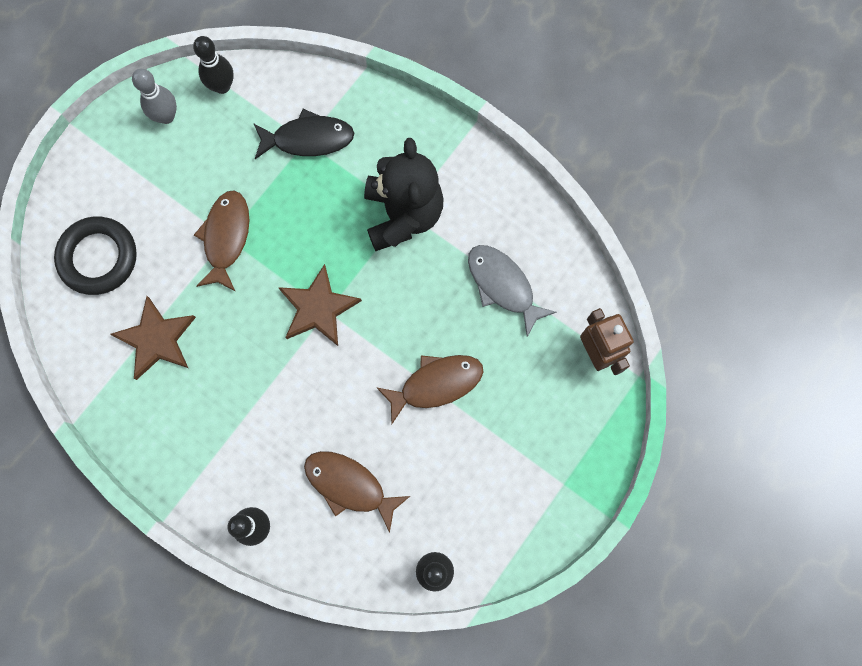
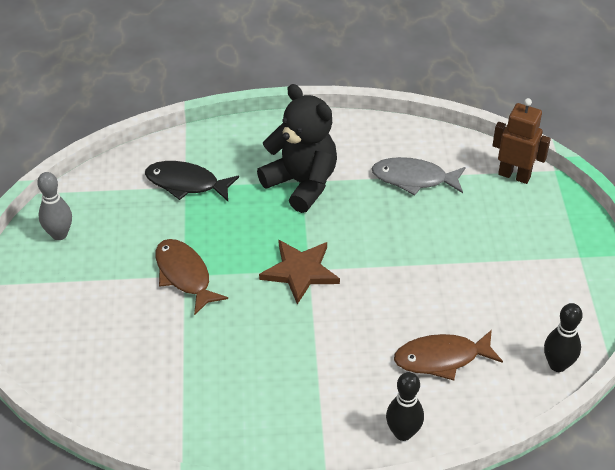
camera: 40 degrees left, 30 degrees down
(98, 257) = (91, 352): black ring -> none
(156, 339) = (195, 371): brown star -> none
(222, 86) = (86, 192): black bowling pin -> none
(308, 139) = (186, 183): black fish -> black fish turned 120 degrees counterclockwise
(436, 384) = (432, 259): brown fish -> none

